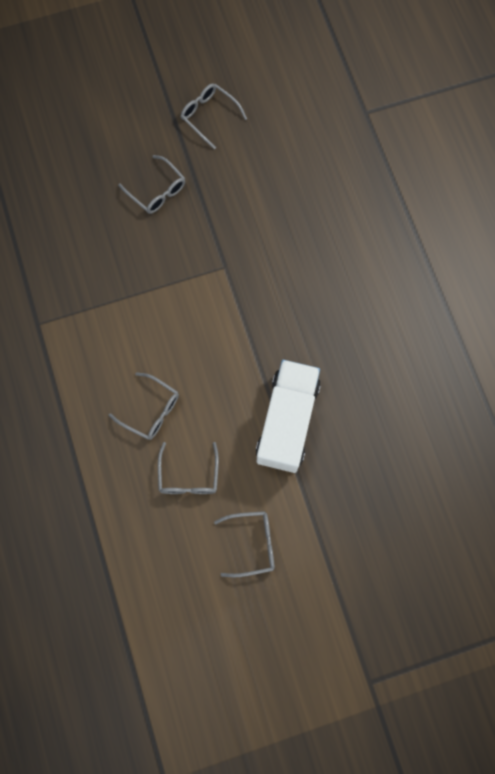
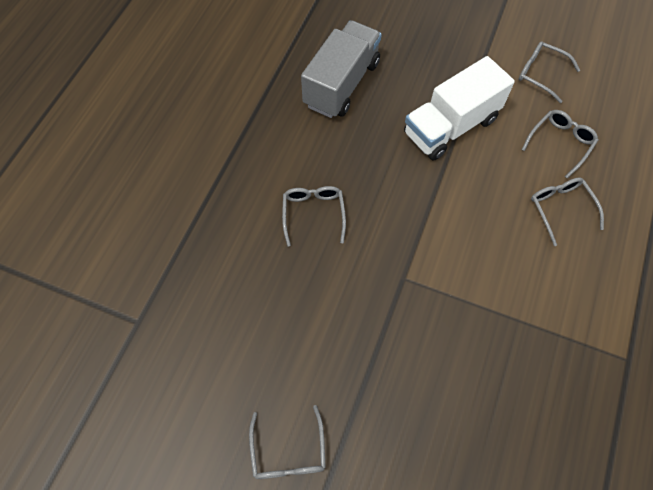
camera: 140 degrees left, 10 degrees down
(156, 190) = (411, 408): grey glasses -> grey glasses (313, 214)
(407, 393) = (341, 84): none -> grey truck

